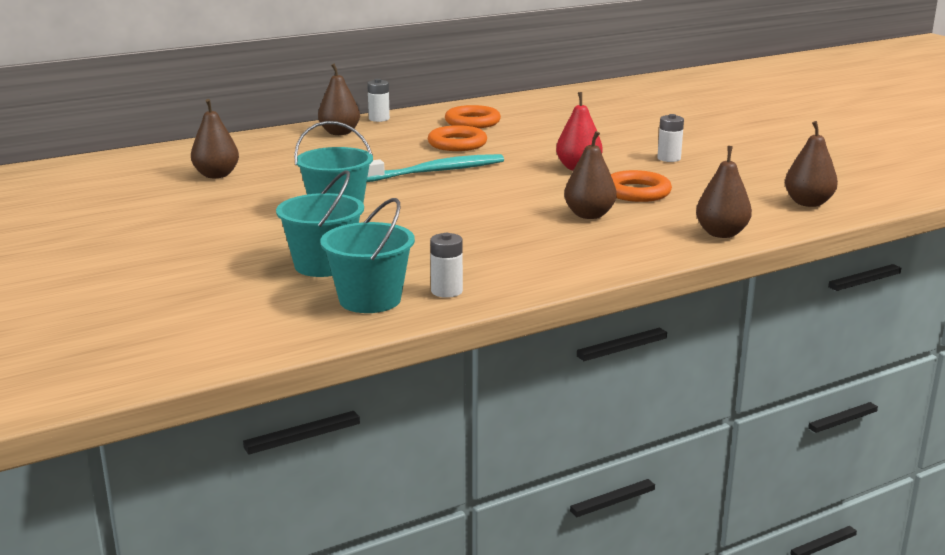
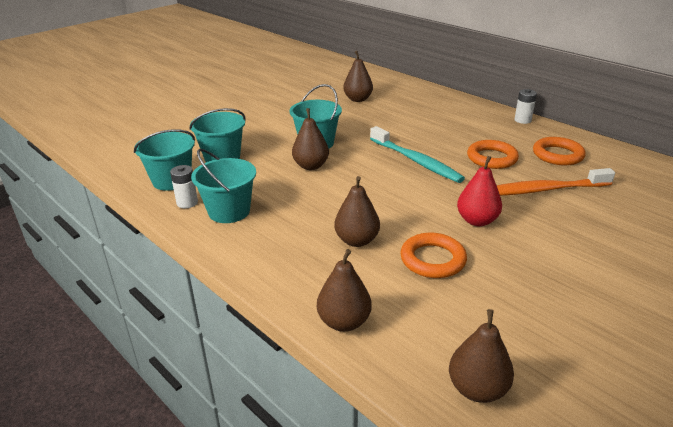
camera: 75 degrees right, 10 degrees up
(339, 133) = (474, 114): brown pear -> brown pear (311, 166)
(487, 268) = (229, 211): none -> turquoise bucket
(537, 138) = (543, 190): none -> orange toothbrush
(669, 158) = (554, 270): white battery -> none

